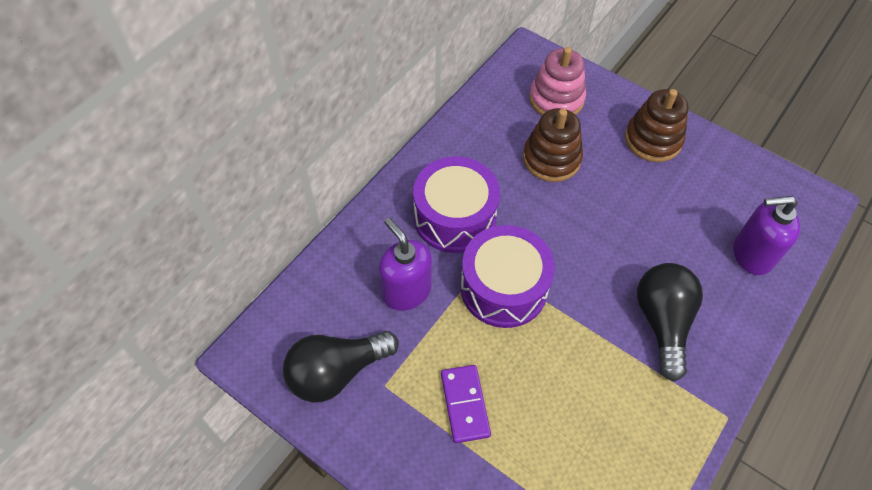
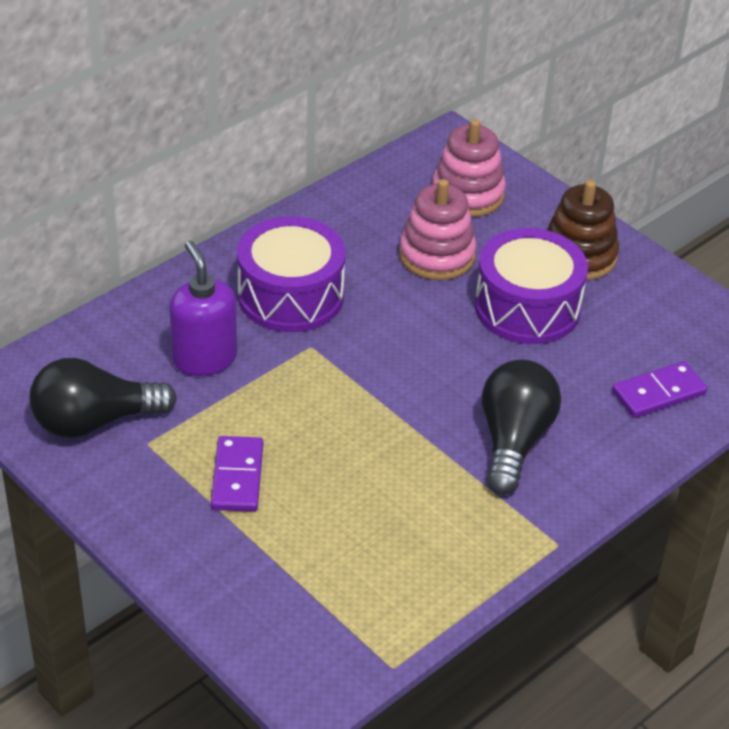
camera: 10 degrees right, 15 degrees down
(503, 288) = (326, 374): purple drum -> purple drum (527, 307)
(551, 159) = (437, 255): brown stacking toy -> pink stacking toy
(751, 255) = (658, 393): purple soap dispenser -> purple domino

